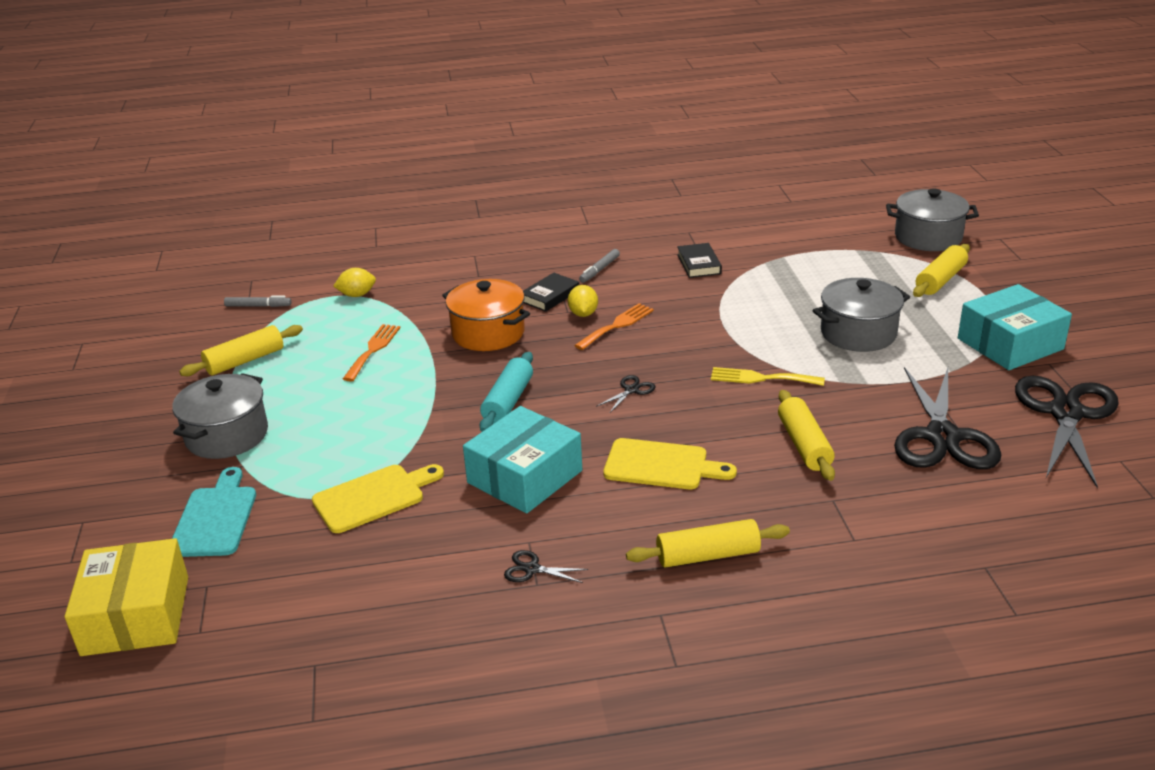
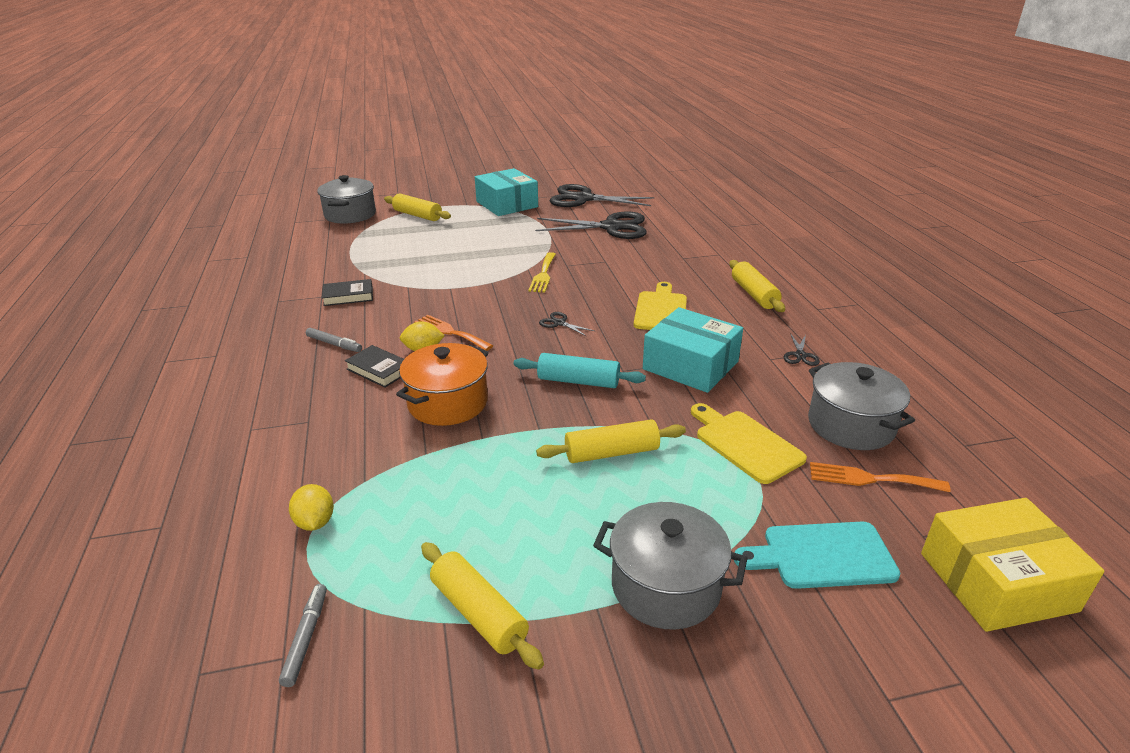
camera: 95 degrees left, 0 degrees up
(373, 350) = (469, 484): orange fork -> orange fork (870, 479)
(804, 445) = (626, 263): yellow rolling pin -> yellow rolling pin (611, 453)
(858, 333) = (485, 242): grey pot -> grey pot (850, 425)

